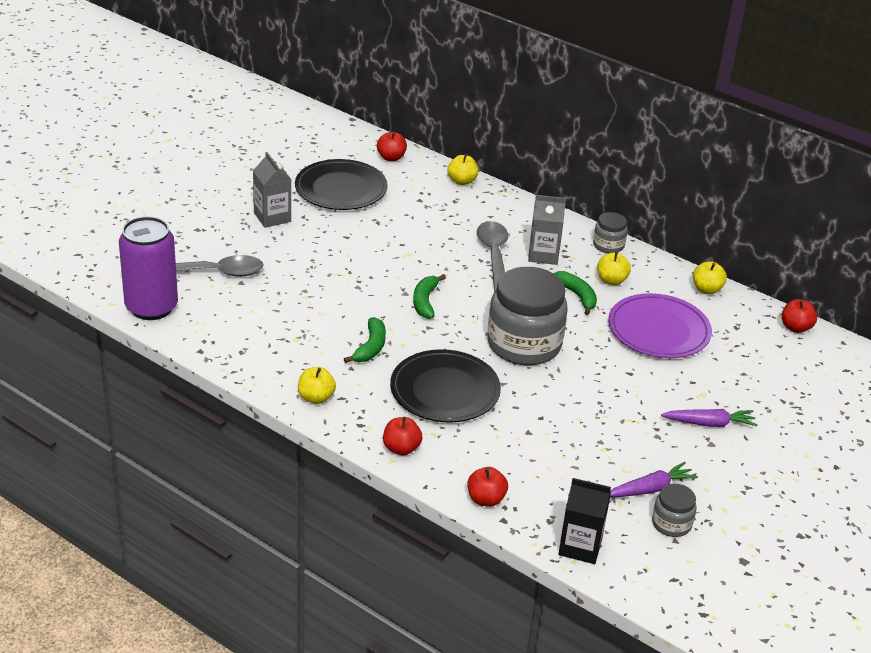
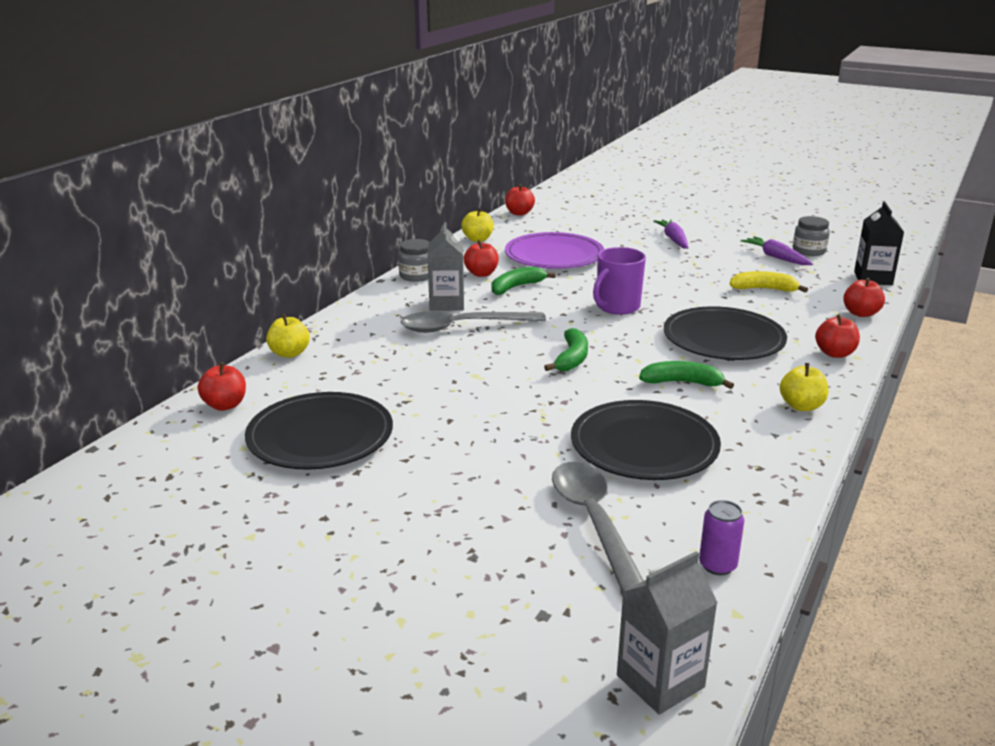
camera: 95 degrees left, 10 degrees down
(151, 307) = (717, 565): purple can -> purple can, size x0.43
(272, 217) = (415, 486): grey carton -> grey carton (660, 681)
(286, 309) = (644, 445): none -> black plate
(425, 301) = (572, 358): green banana -> green banana turned 75 degrees counterclockwise
(524, 344) = (617, 307): grey jar -> purple mug
(556, 450) = (764, 289): none -> yellow banana
(611, 280) = (481, 274): yellow apple -> red apple

